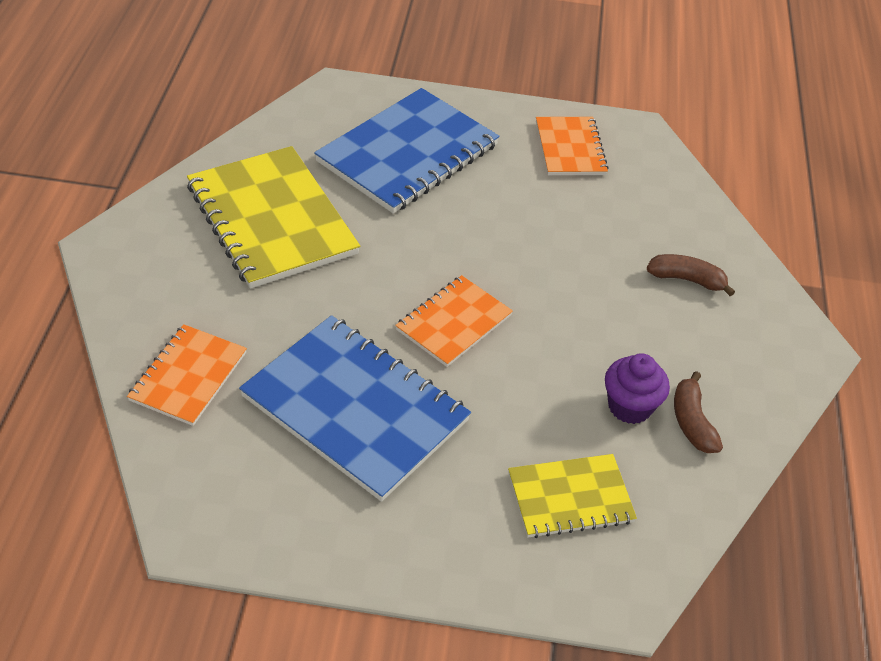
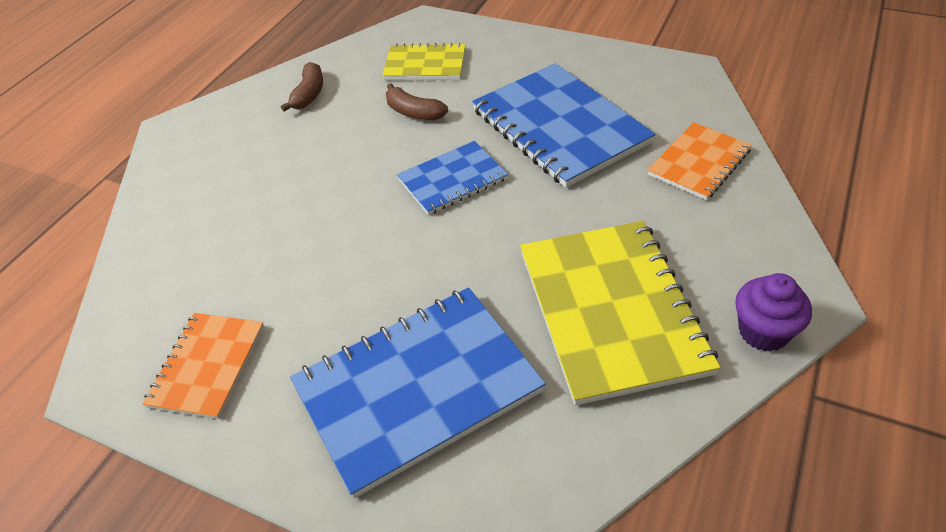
camera: 155 degrees left, 0 degrees up
(453, 322) = (452, 180): orange notebook -> blue notebook
(629, 406) = (346, 107): purple cupcake -> purple cupcake (763, 332)
(686, 279) = (217, 192): brown banana -> brown banana (414, 112)

